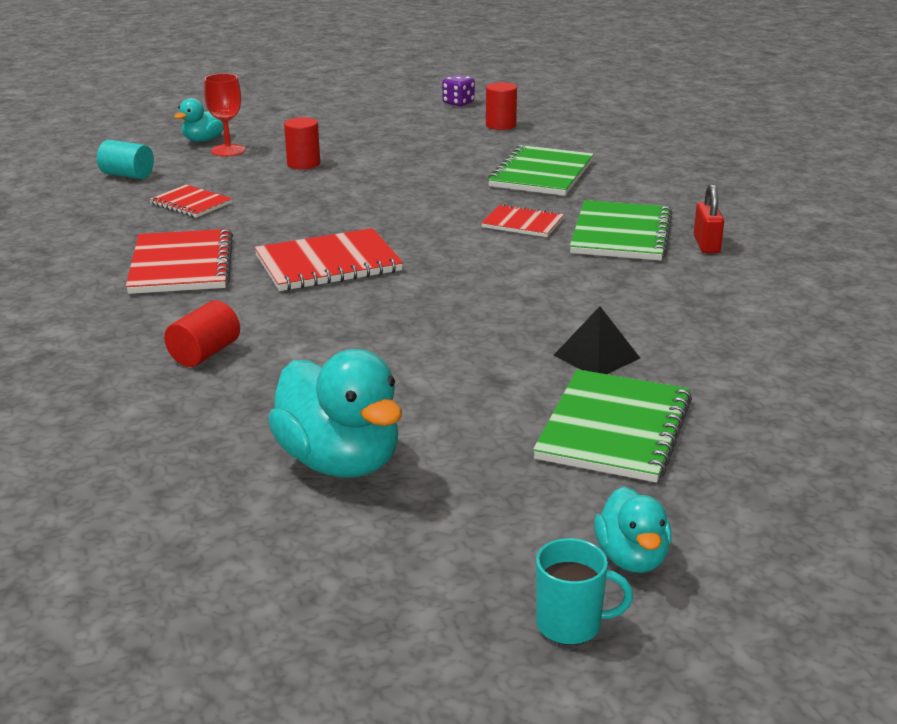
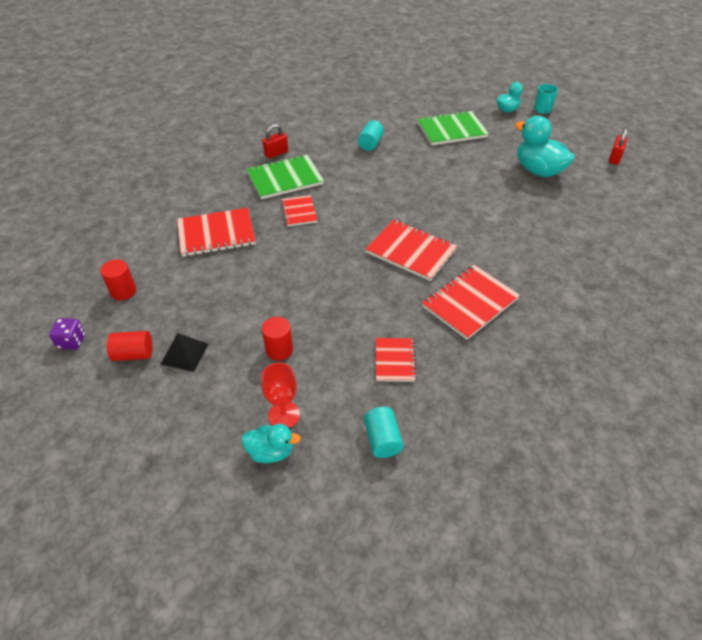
camera: 125 degrees left, 20 degrees up
(205, 353) = (526, 239): red cylinder -> red cylinder (134, 354)
(226, 605) = (614, 158): none -> red padlock
(340, 462) = (538, 170): turquoise duck -> turquoise duck turned 60 degrees counterclockwise
(541, 174) = (216, 234): green notebook -> red notebook
(571, 625) = (542, 110): turquoise mug -> turquoise mug turned 150 degrees counterclockwise
(596, 356) = (409, 147): black pyramid -> black pyramid (185, 354)
(653, 325) = (370, 144): none -> turquoise cylinder

